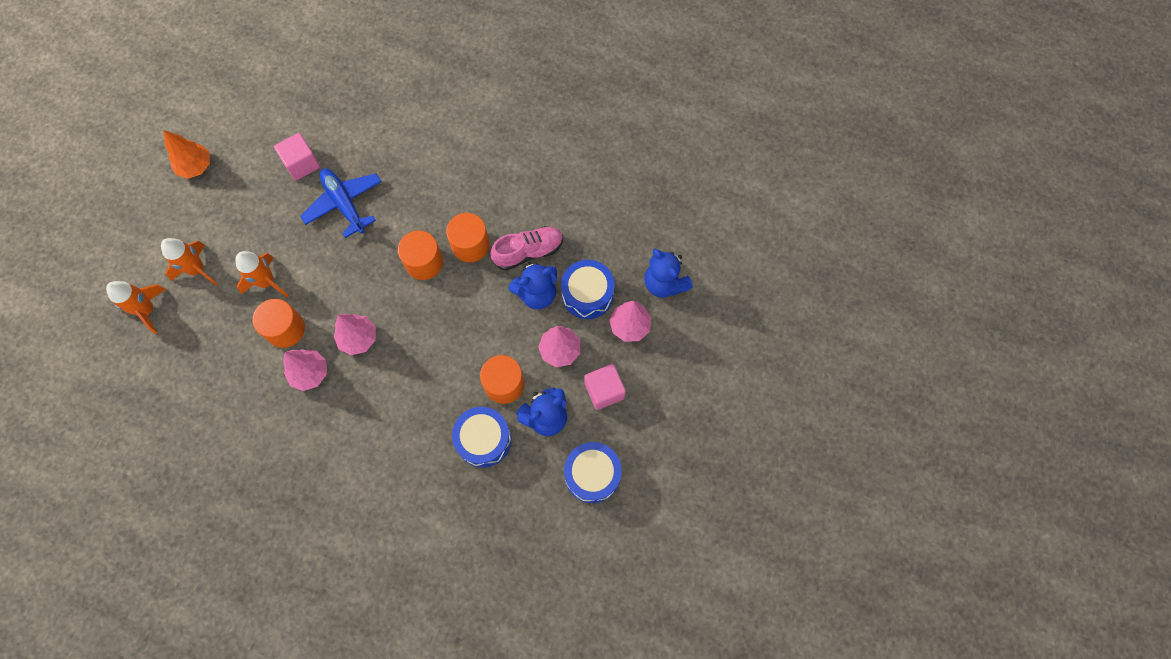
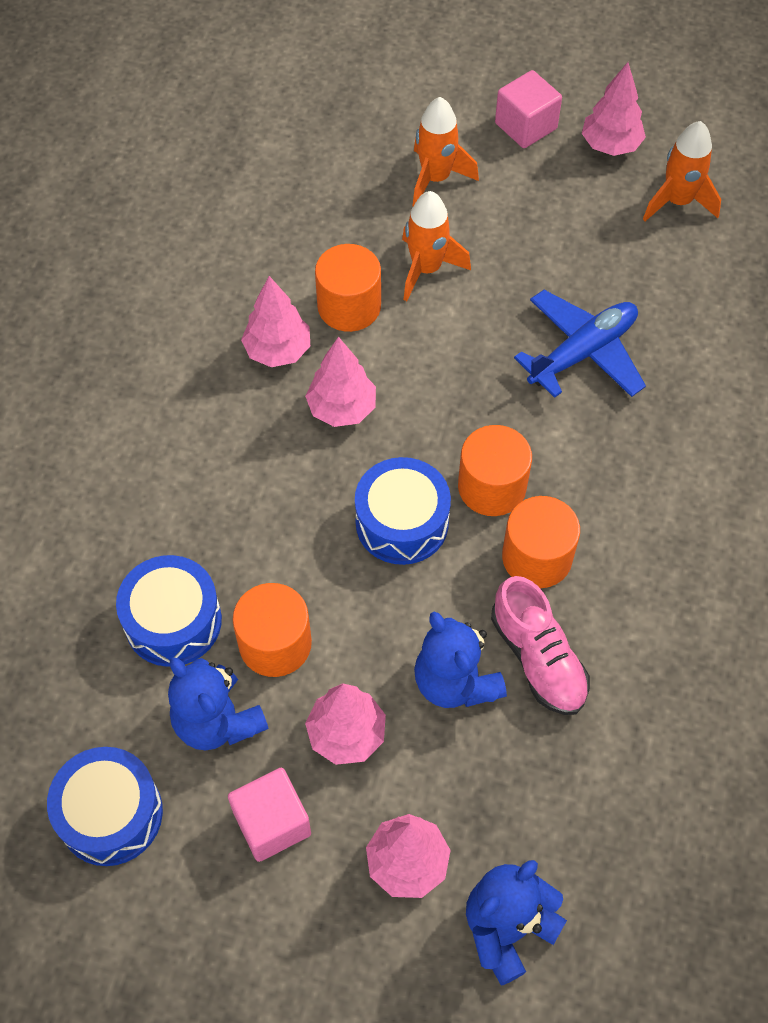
camera: 85 degrees right, 10 degrees down
(147, 310) = (363, 132): orange rocket -> orange rocket (677, 201)
(196, 166) = (610, 145): orange tree -> pink tree
(302, 164) = (645, 281): pink cube -> pink cube (526, 126)
(587, 294) = (465, 775): blue drum -> blue drum (402, 522)

